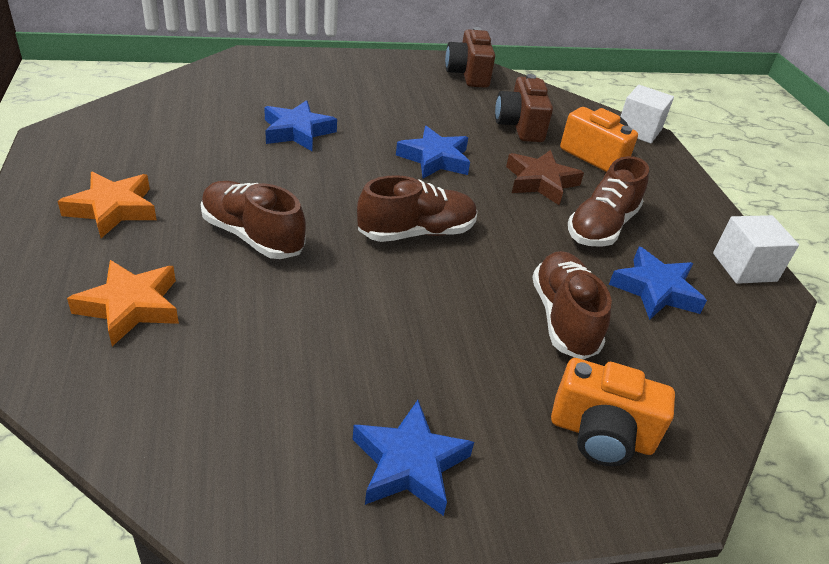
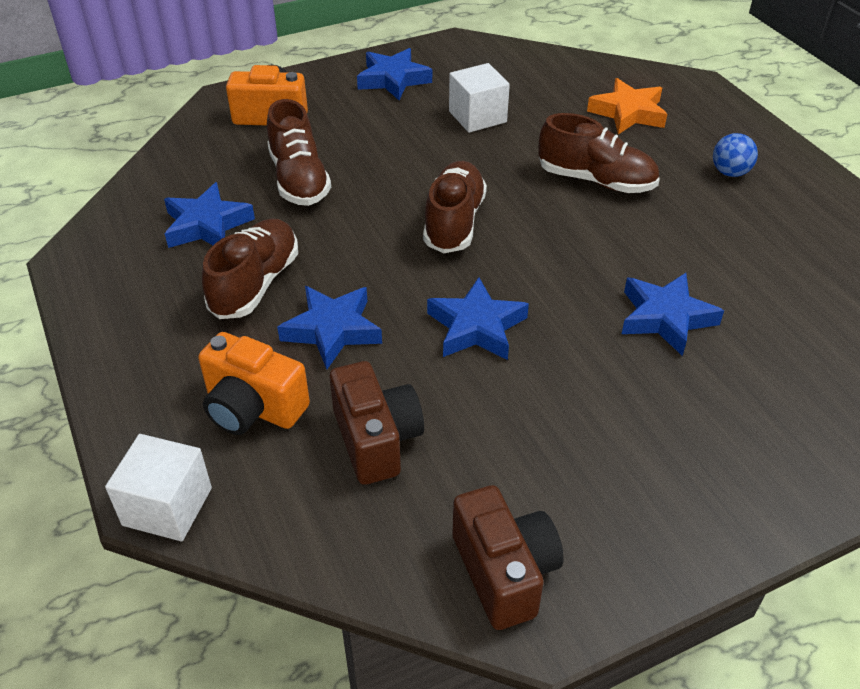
camera: 170 degrees right, 5 degrees up
(112, 209) = (730, 172): orange star -> blue ball
(416, 232) = (454, 222): brown shoe -> brown shoe turned 135 degrees clockwise
(540, 182) = (332, 330): brown star -> blue star
(744, 267) = (94, 276): white cube -> white cube (477, 117)

